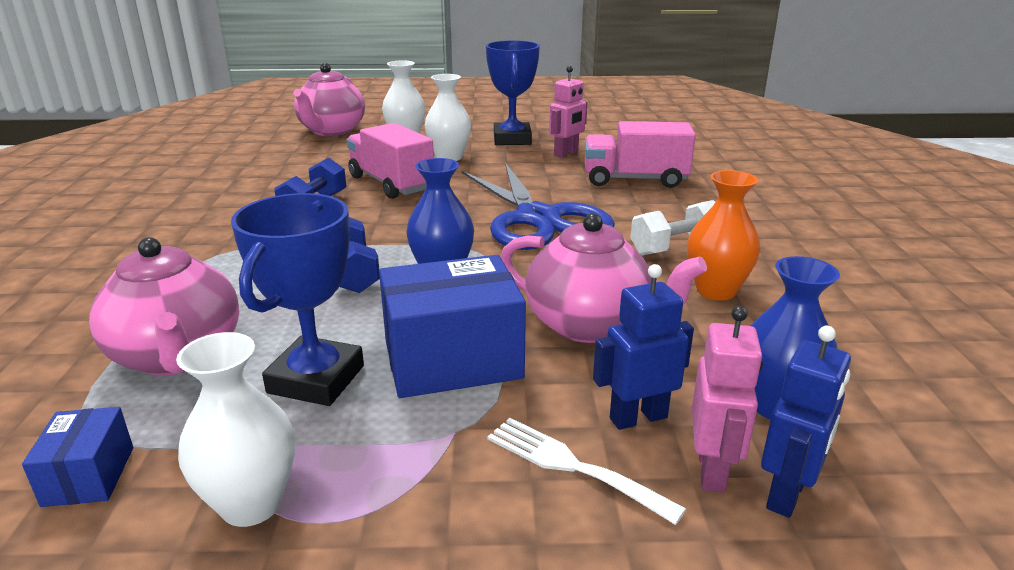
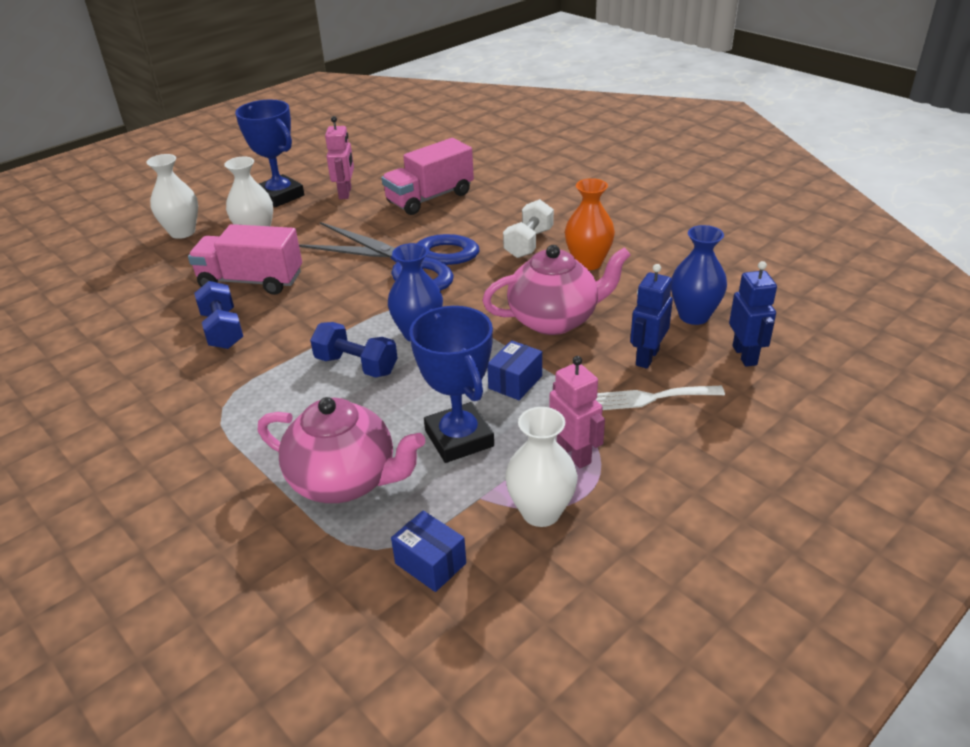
camera: 40 degrees left, 10 degrees up
(331, 131) = (89, 252): pink teapot -> none
(452, 360) = (515, 382): blue box -> blue box, size x0.50
(712, 470) = (707, 363): pink robot -> pink robot (574, 454)

